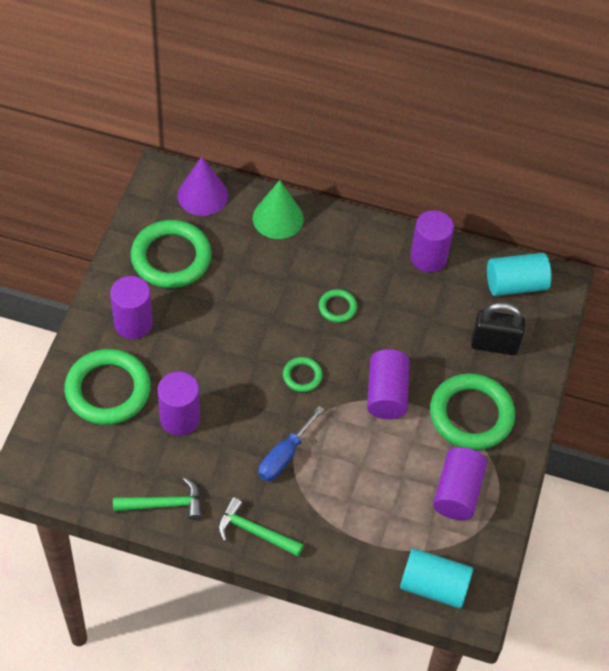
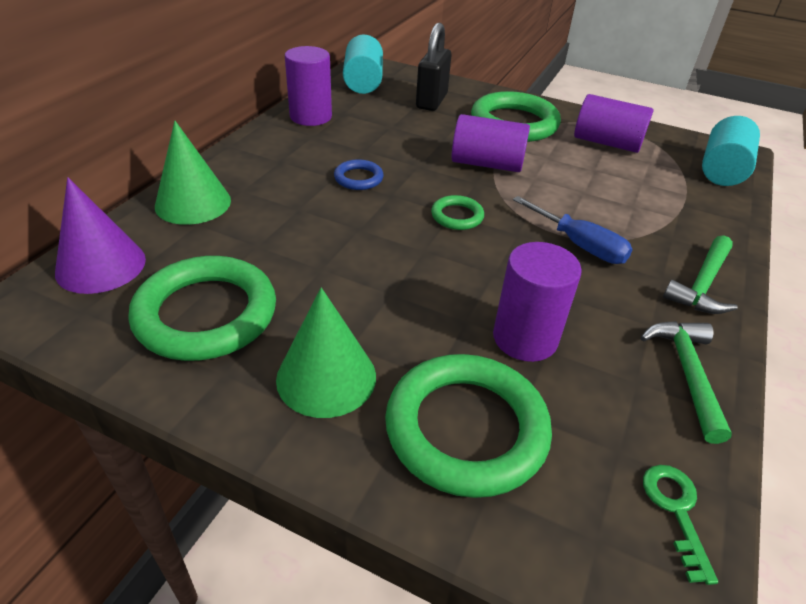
camera: 80 degrees left, 15 degrees down
(70, 481) = (676, 511): none -> green key
(133, 323) = (326, 377): purple cylinder -> green cone
(337, 307) = (358, 178): green ring -> blue ring

